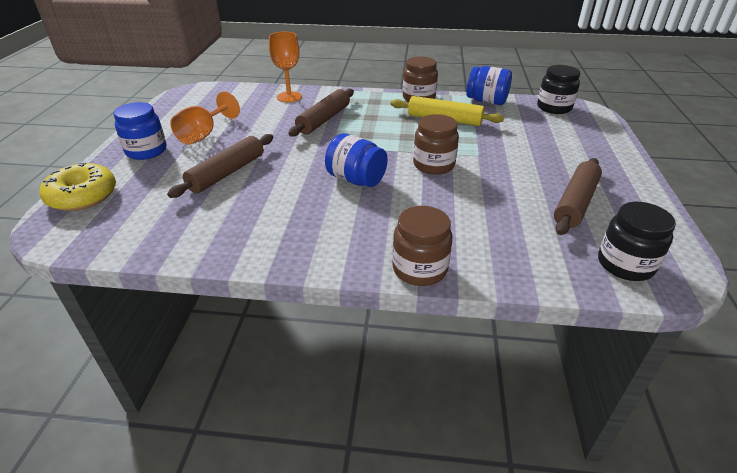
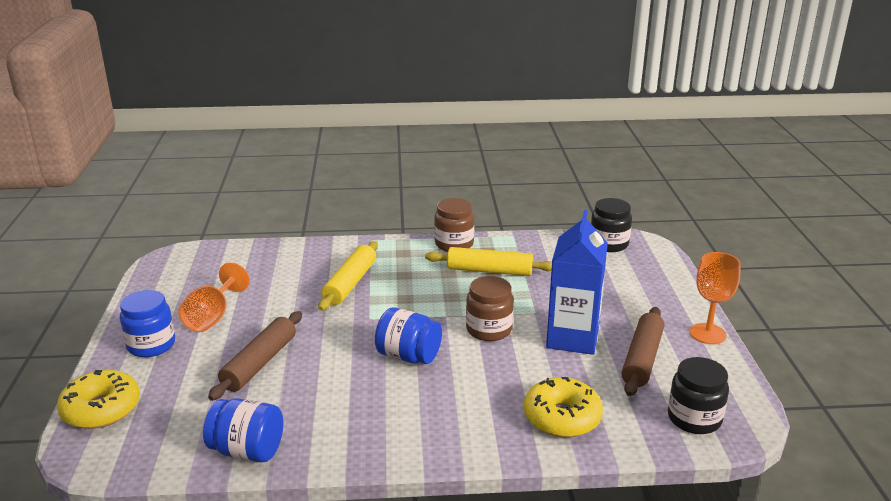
camera: 10 degrees left, 10 degrees down
(289, 97) = (298, 256): orange goblet -> orange goblet (707, 334)
(324, 120) = (350, 283): brown rolling pin -> yellow rolling pin
(419, 269) = (498, 447): brown jar -> none
(486, 101) = (533, 242): blue jar -> blue jar (247, 451)
(488, 248) = (562, 417): none -> yellow donut
(510, 179) = (572, 338): none -> blue carton

